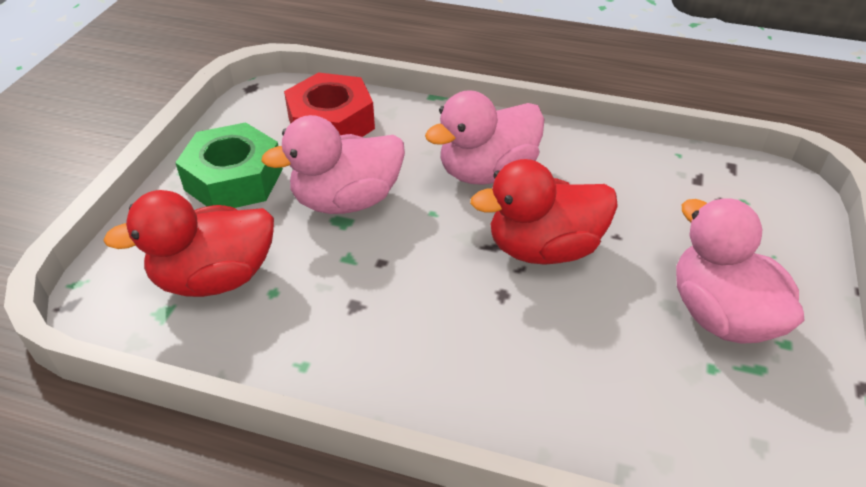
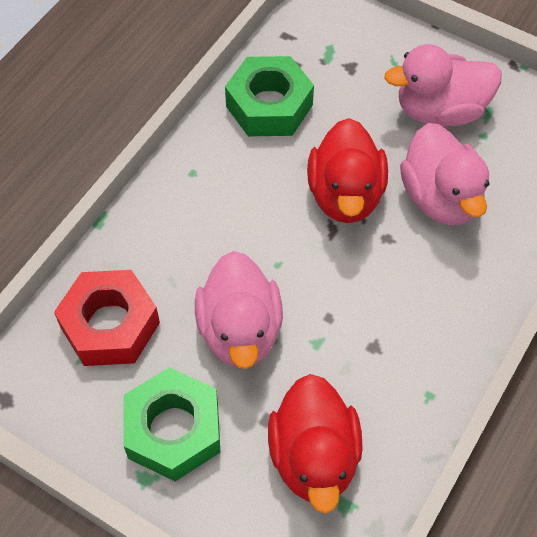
camera: 75 degrees left, 15 degrees up
(487, 172) = (236, 208): pink duck -> pink duck (440, 198)
(627, 171) = (269, 106): none -> green nut

